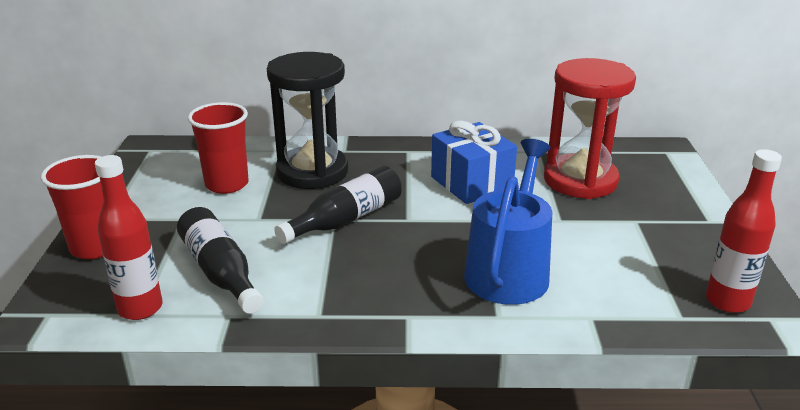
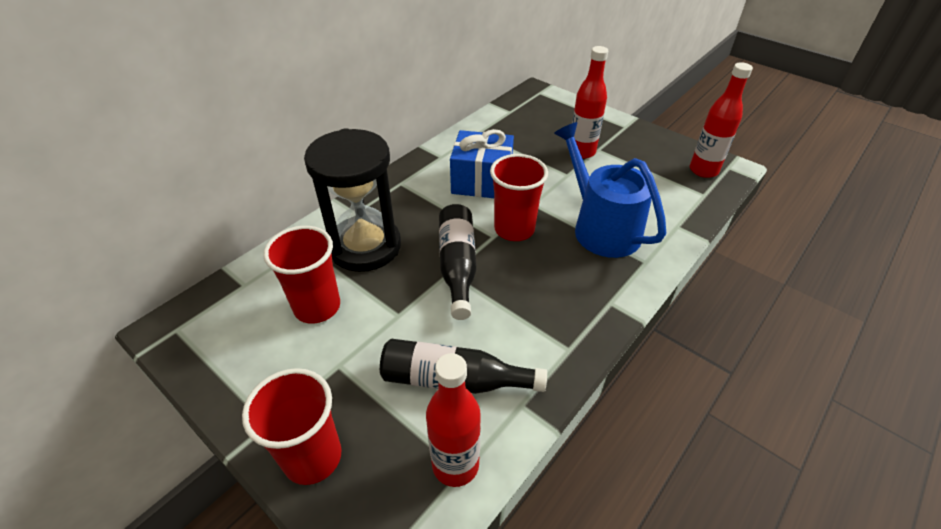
camera: 50 degrees left, 15 degrees up
(432, 225) = (514, 229): none -> red cup
(580, 180) = (533, 140): red hourglass -> none
(611, 213) = (581, 152): none -> red bottle

